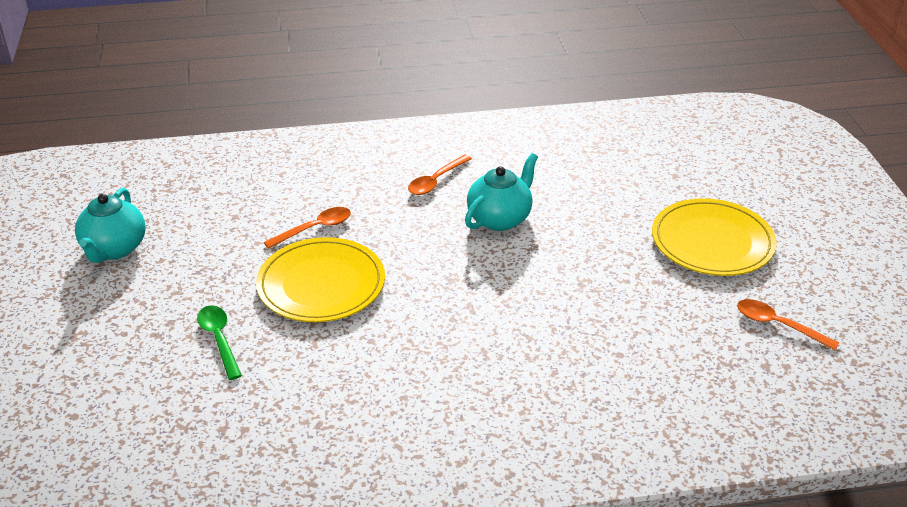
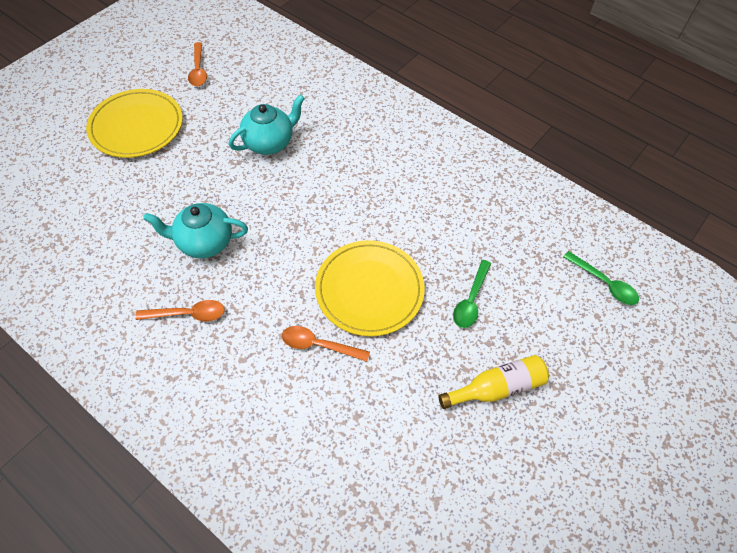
camera: 135 degrees left, 20 degrees up
(85, 453) = (604, 283): none -> green spoon
(114, 249) = (475, 464): turquoise teapot -> turquoise teapot (269, 143)
(135, 298) = (496, 388): none -> yellow bottle

